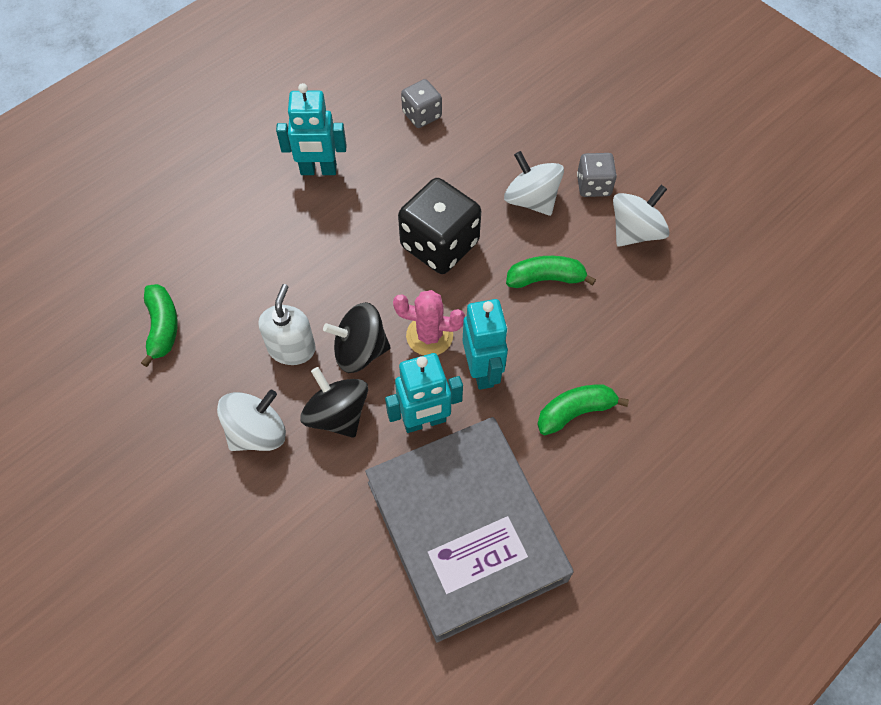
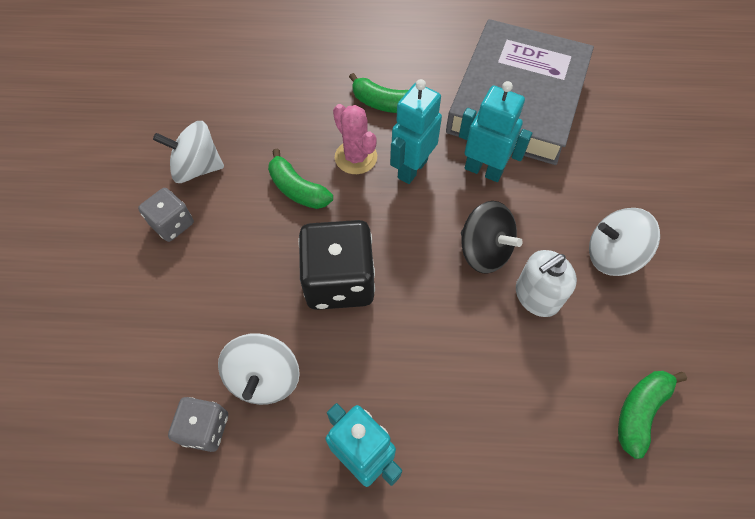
camera: 135 degrees left, 0 degrees up
(337, 414) = (541, 220): black spinning top -> none
(429, 336) = (423, 219): pink cactus -> pink cactus (356, 157)
(531, 199) = (229, 254): white spinning top -> white spinning top (264, 378)

